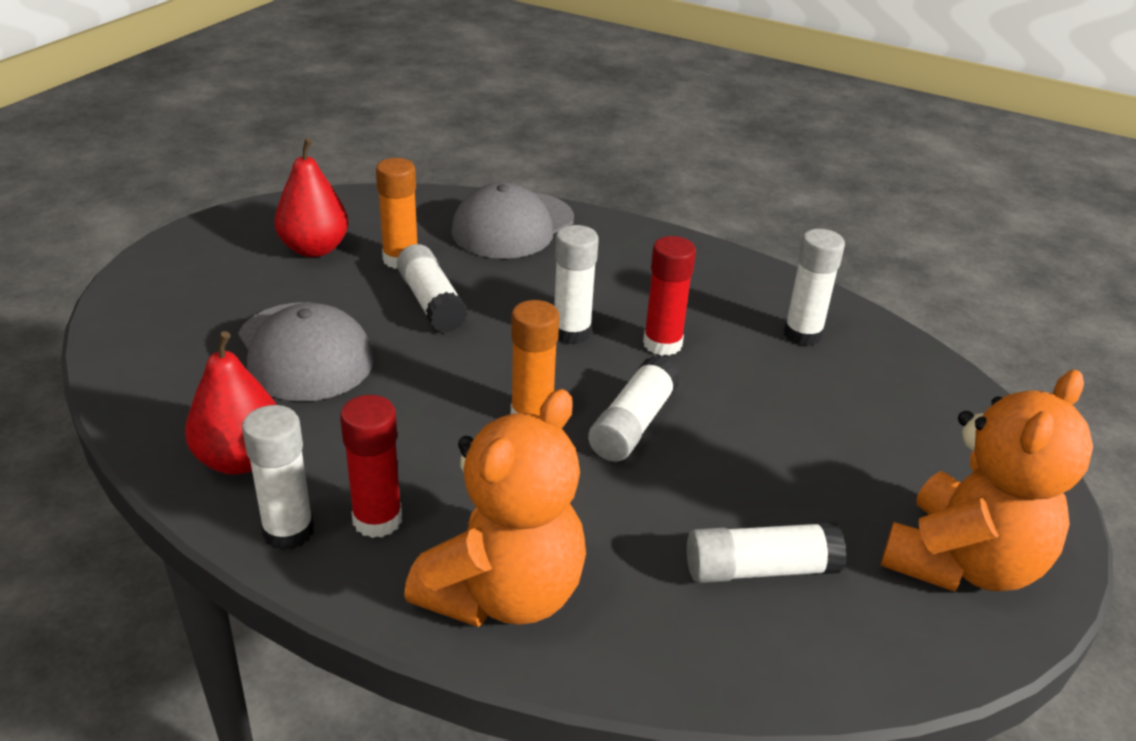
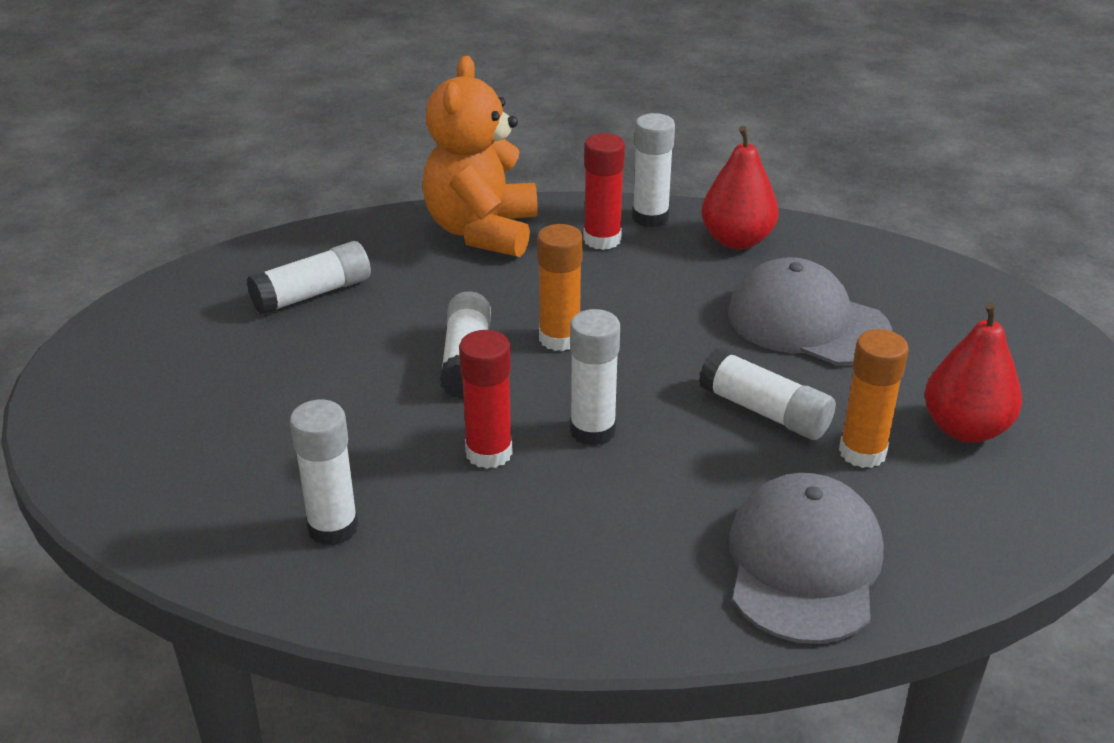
camera: 155 degrees right, 0 degrees up
(962, 563) = (149, 345): orange teddy bear -> none

